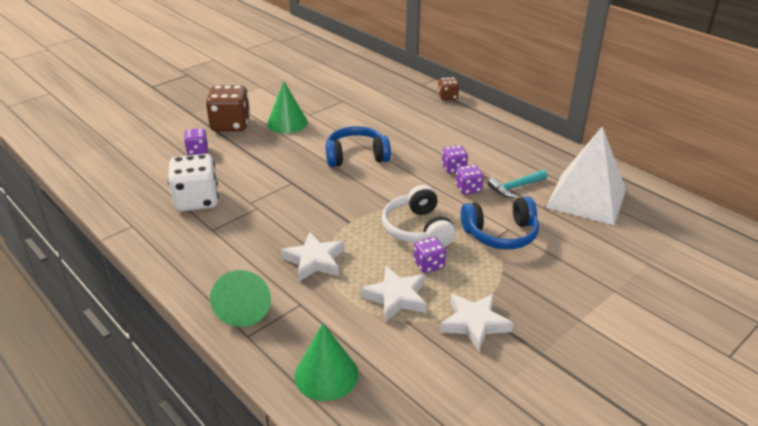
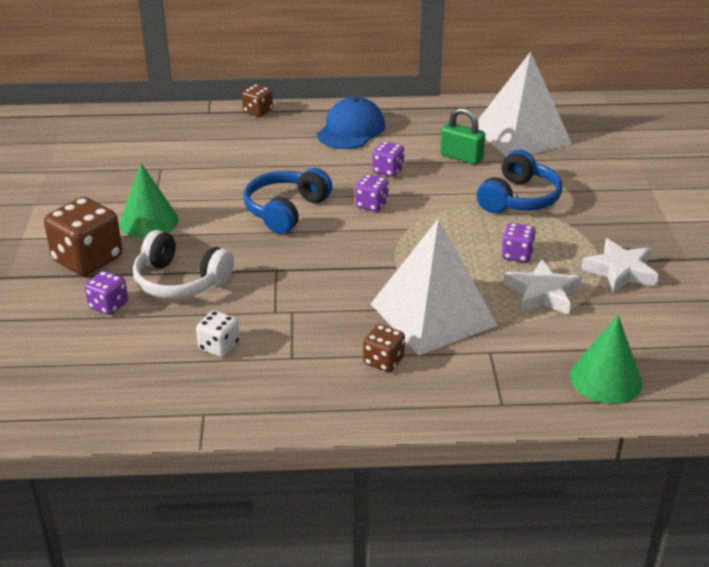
camera: 50 degrees left, 0 degrees up
(197, 200) = (219, 346): white dice -> white dice, size x0.53
(243, 264) = (383, 361): none -> brown dice
(244, 307) = (456, 388): green cone -> none
(314, 260) = (433, 314): white star -> white pyramid
(417, 229) = (457, 235): white headphones -> white headphones (180, 281)
(468, 189) = (431, 180): purple dice -> purple dice (371, 205)
(479, 134) = (351, 130): none -> blue cap
(515, 187) = (461, 157): turquoise hammer -> green padlock

